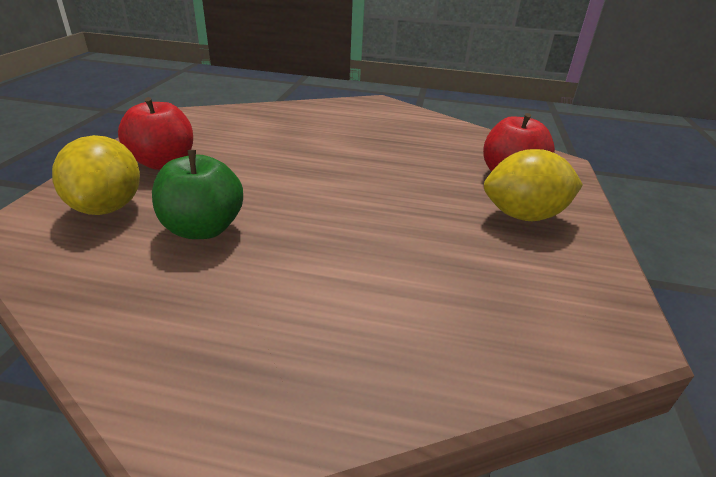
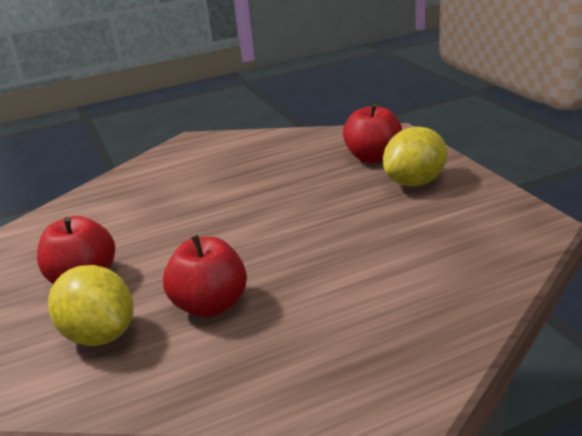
camera: 30 degrees left, 5 degrees down
(203, 229) = (210, 305): green apple -> red apple

